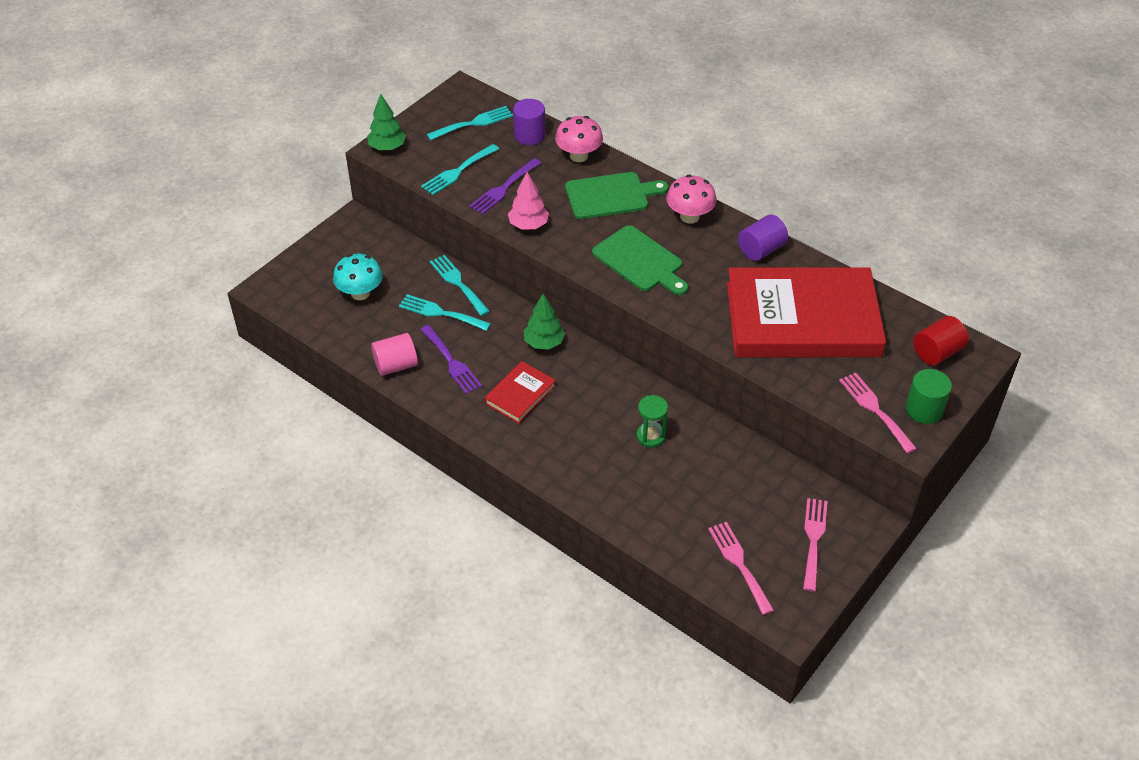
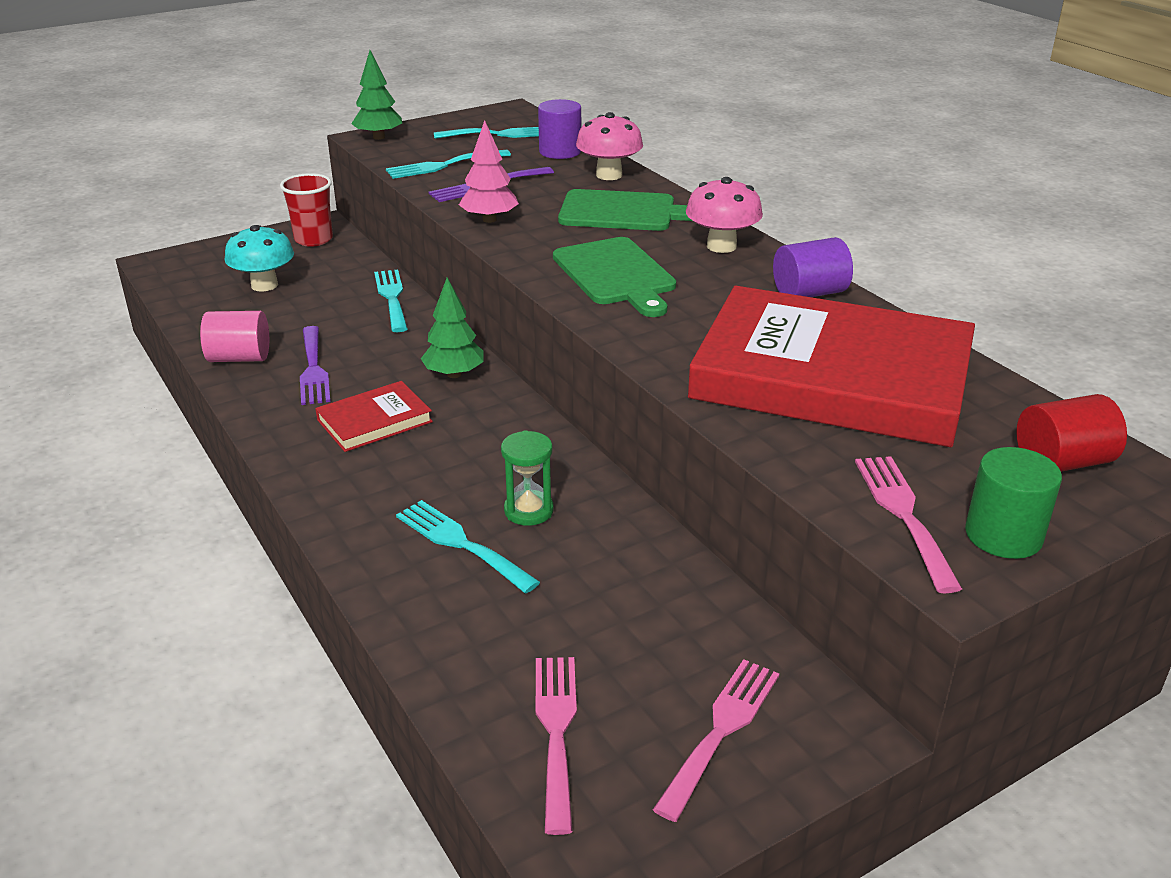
camera: 20 degrees right, 15 degrees down
(360, 237) = (313, 239): none -> red cup
(440, 313) = (344, 320): turquoise fork -> turquoise fork (461, 543)

